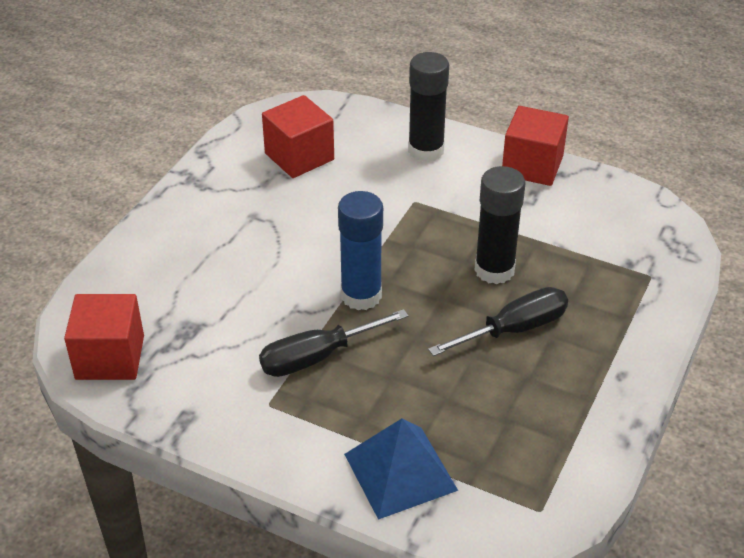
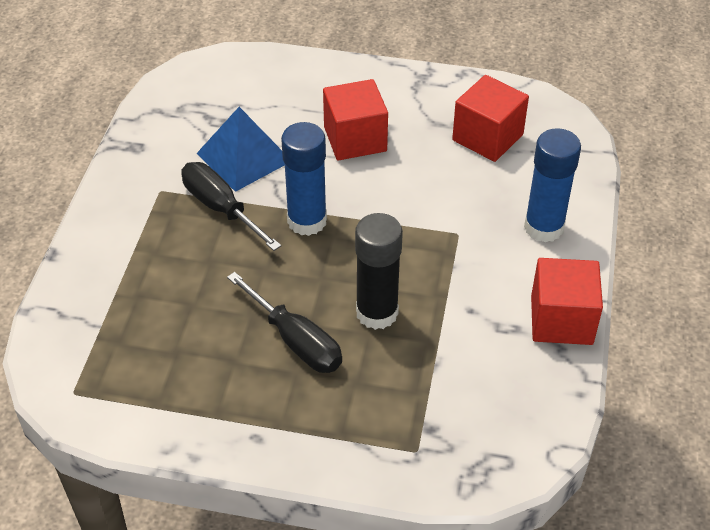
camera: 75 degrees right, 5 degrees up
(110, 357) = (188, 89): red cube -> red cube (355, 139)
(400, 472) = (101, 288): blue pyramid -> blue pyramid (244, 157)
(426, 150) = (544, 227): black glue stick -> blue glue stick

